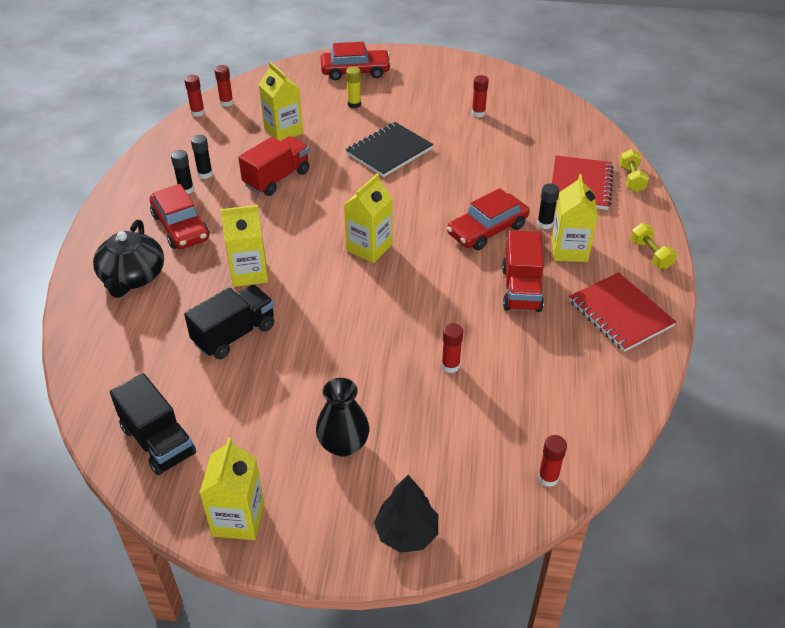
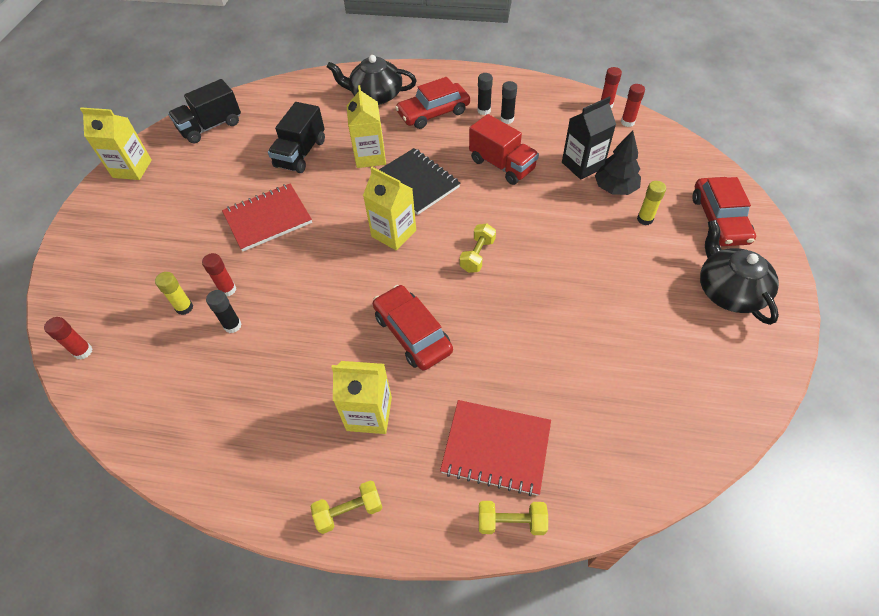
camera: 95 degrees right, 10 degrees up
(234, 334) = (301, 153): black truck -> black truck turned 60 degrees clockwise
(283, 131) = (582, 165): yellow carton -> black carton
(343, 444) = (171, 219): black vase -> none
(389, 151) = (554, 250): black notebook -> black notebook (416, 182)
(396, 194) = (477, 255): none -> yellow dumbbell
(406, 533) = (79, 255): black tree -> black tree (615, 188)
(427, 76) = (728, 291): none -> black teapot
(478, 113) = (650, 342): red glue stick -> none
(478, 398) = (184, 308): none -> yellow glue stick
(521, 289) = (314, 356): red truck -> none
(545, 224) = (418, 393): black glue stick -> black glue stick (232, 325)
(620, 314) = (256, 451): red notebook -> red notebook (268, 218)

